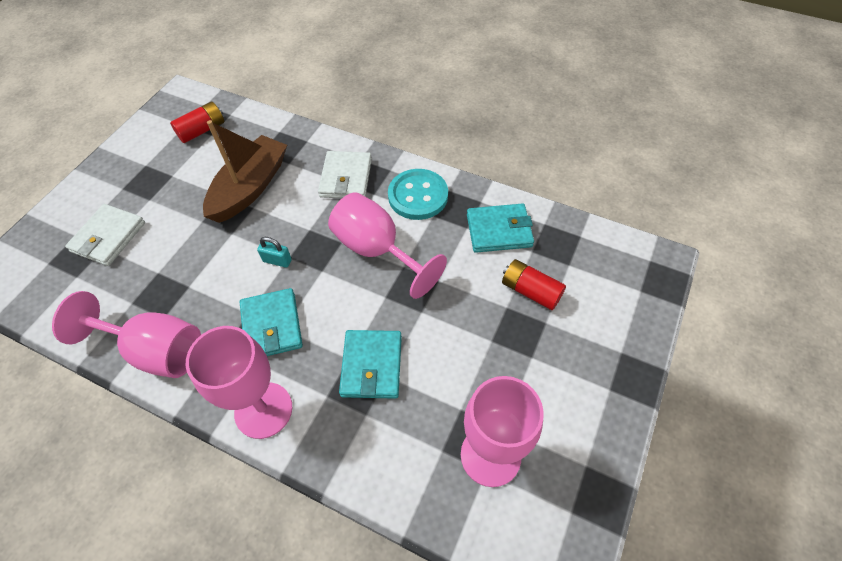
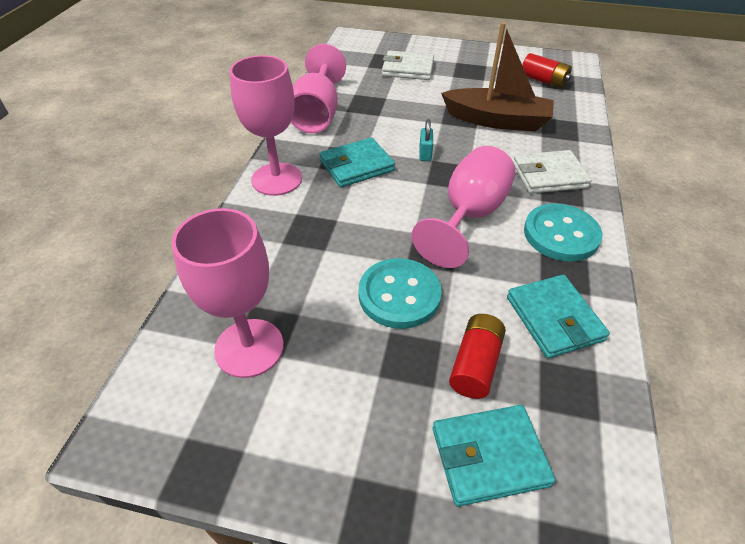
camera: 75 degrees right, 10 degrees down
(372, 366) = (333, 236): turquoise wallet -> turquoise wallet (489, 456)
(456, 325) = (399, 295): none -> turquoise button

